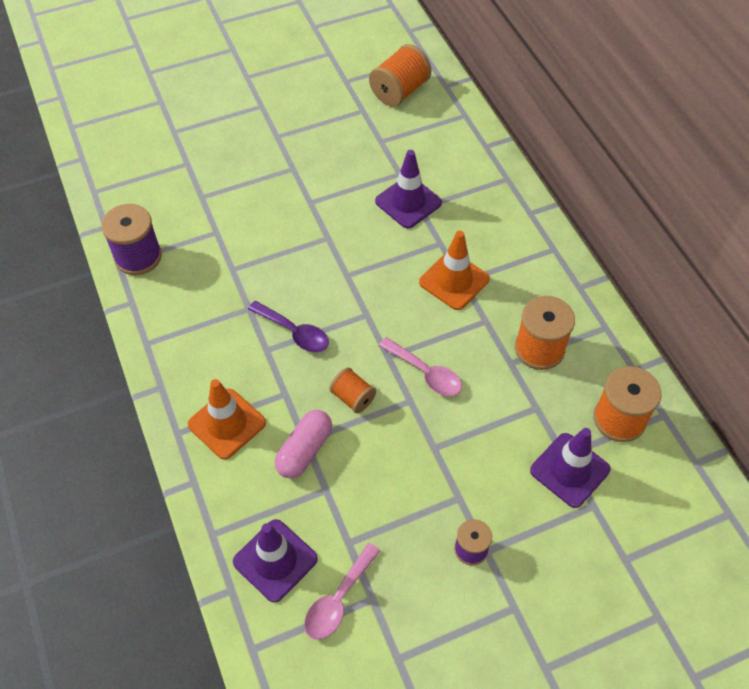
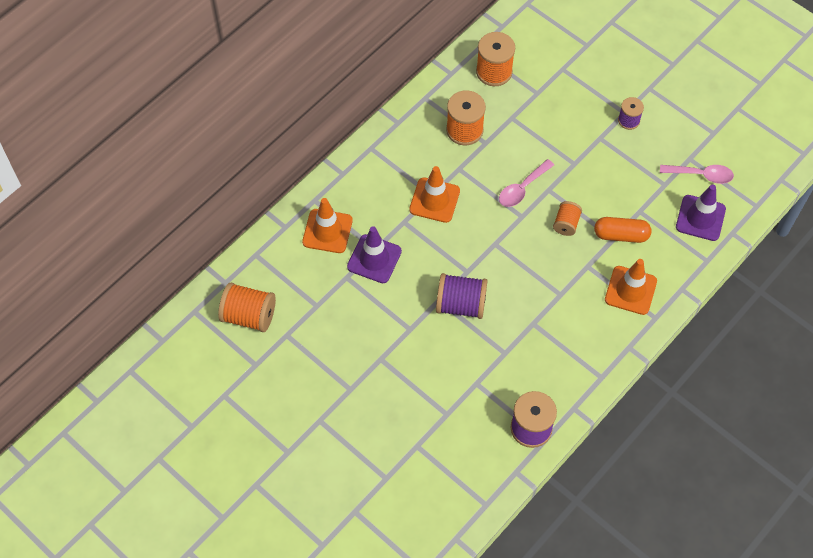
camera: 115 degrees left, 5 degrees up
(294, 332) = (536, 283): purple spoon -> none
(304, 450) = (621, 235): pink capsule -> orange capsule
(311, 254) = (460, 304): none -> purple spool
(426, 373) = (522, 188): pink spoon -> pink spoon turned 150 degrees counterclockwise
(463, 176) = (327, 231): none -> orange traffic cone
(569, 470) = (546, 87): purple traffic cone -> none

